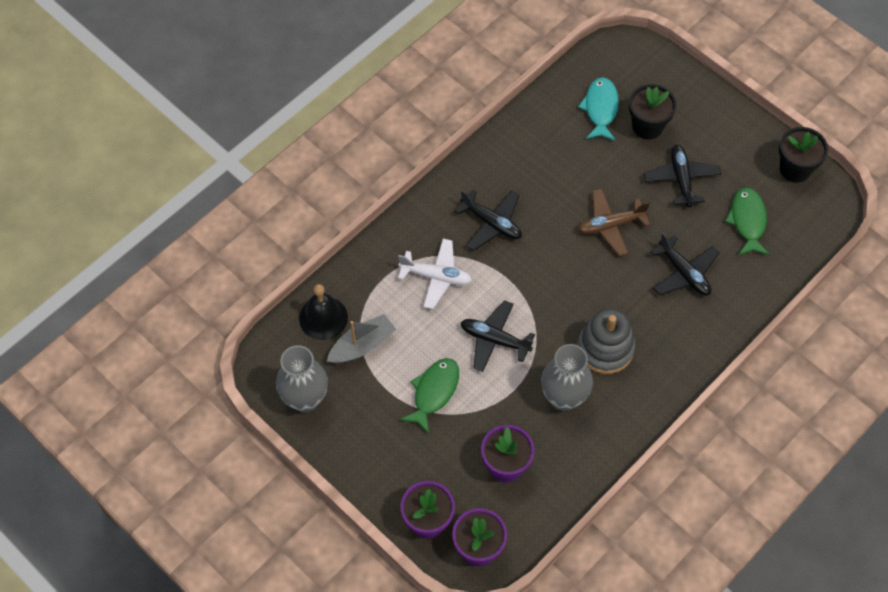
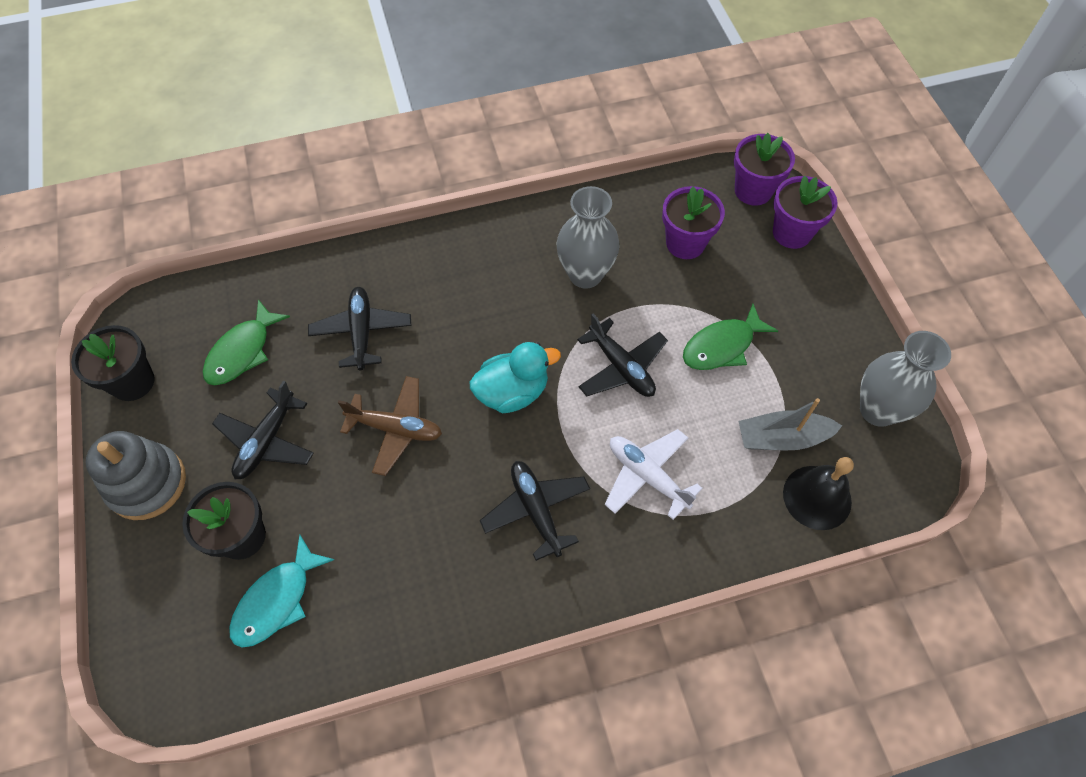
camera: 150 degrees left, 0 degrees up
(555, 285) = (512, 392): none -> turquoise duck
(605, 348) = (507, 299): grey stacking toy -> grey stacking toy (147, 483)

